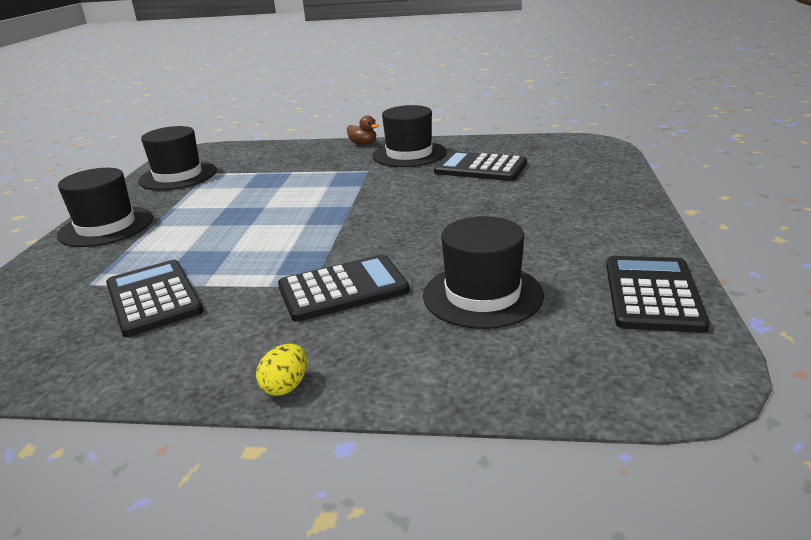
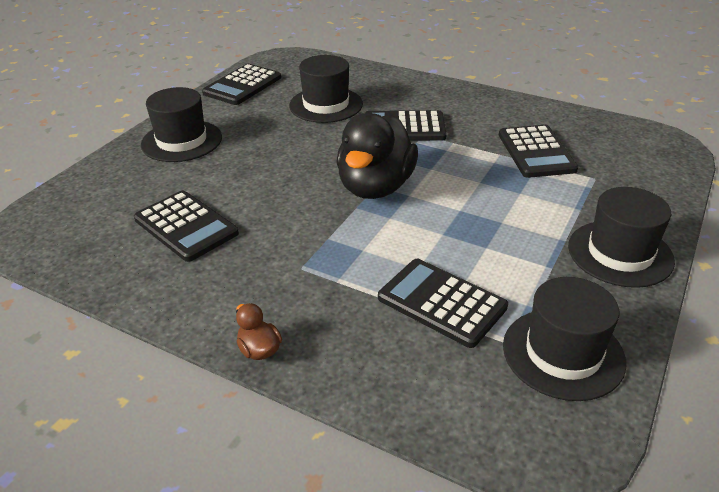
camera: 160 degrees left, 10 degrees up
(258, 177) = (441, 303): none -> black calculator
(286, 386) = (452, 88): yellow egg -> none
(342, 222) = (375, 187): none -> black duck
(409, 154) = (226, 288): black hat -> black hat (182, 141)

